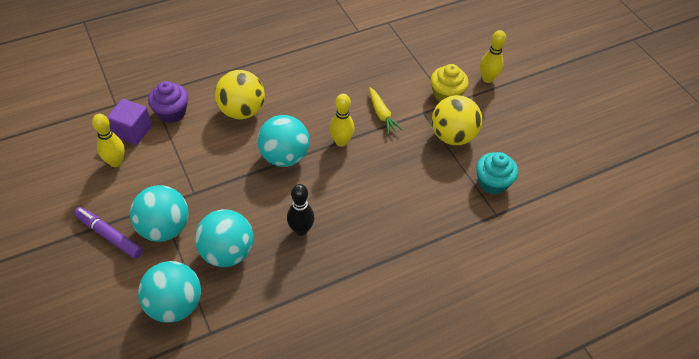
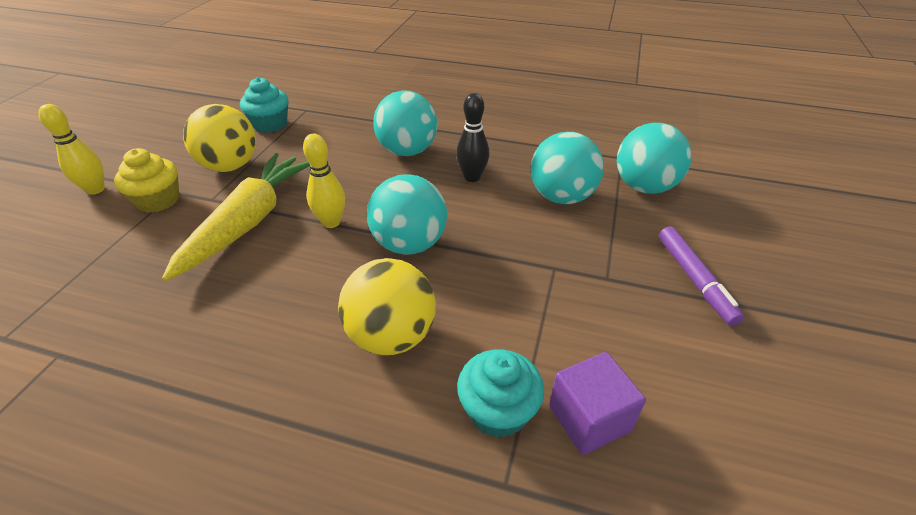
camera: 135 degrees left, 10 degrees down
(116, 162) = (645, 376): yellow bowling pin -> none
(164, 228) = (617, 251): turquoise ball -> turquoise ball (407, 151)
(171, 112) = (498, 411): purple cupcake -> turquoise cupcake
(382, 114) = (249, 222): yellow carrot -> yellow carrot, size x2.05

